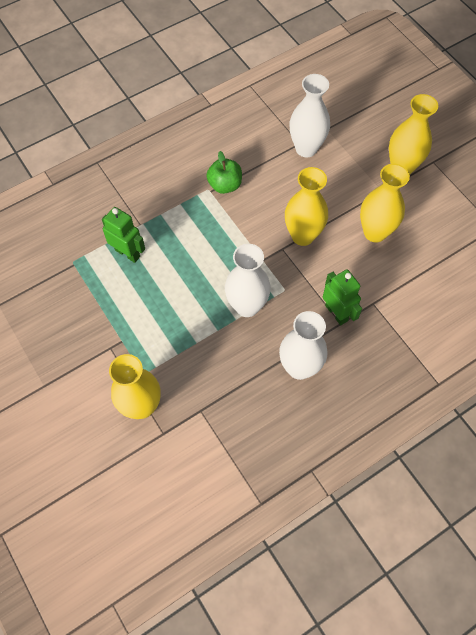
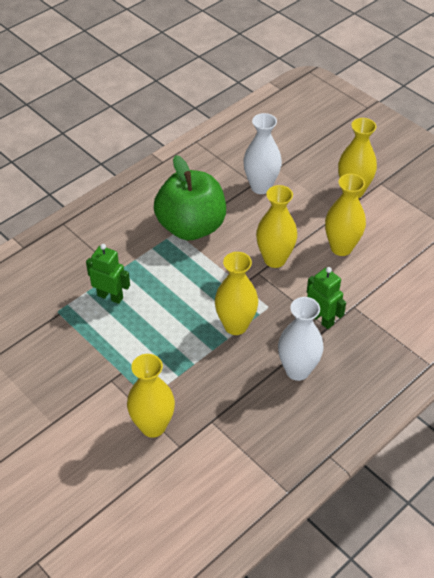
camera: 10 degrees left, 15 degrees down
(225, 185) = (191, 227): green apple -> green apple, size x2.08
(247, 306) = (235, 325): white vase -> yellow vase

